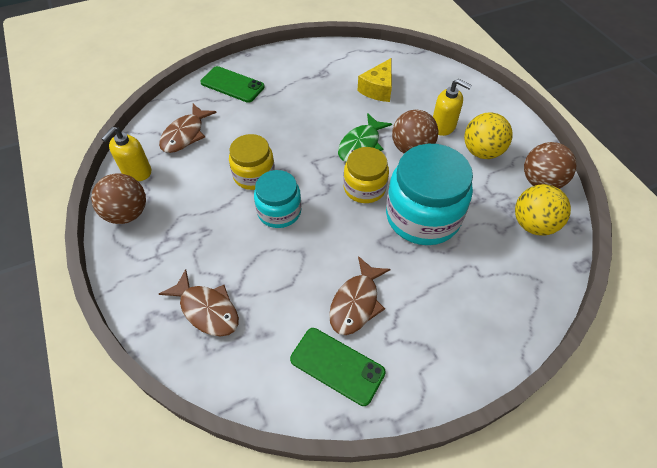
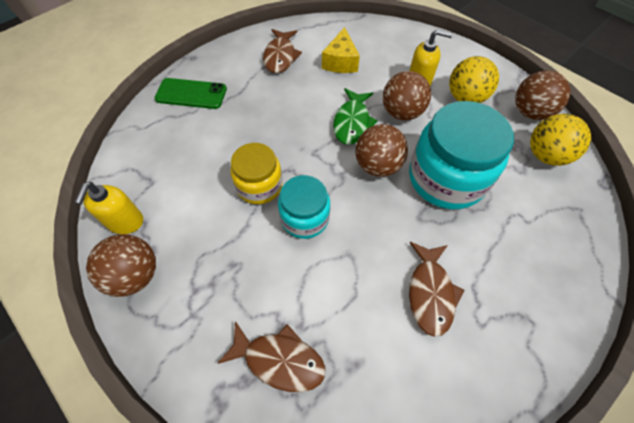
camera: 20 degrees left, 5 degrees up
(185, 134) = (163, 162): brown fish -> brown fish (280, 56)
(337, 365) = (447, 372): green phone -> none
(364, 188) = (377, 166): yellow jar -> brown ball

